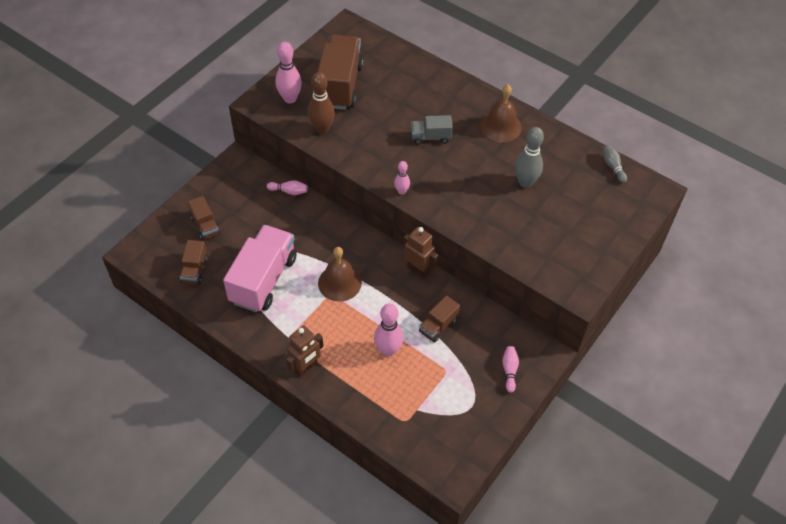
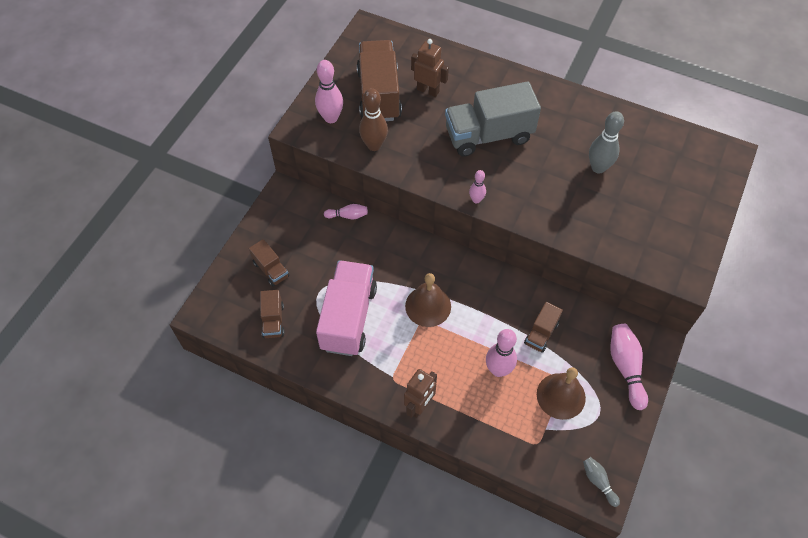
camera: 10 degrees left, 5 degrees up
(418, 269) = (503, 276): brown robot -> brown robot (428, 90)
(430, 137) = (488, 135): grey truck -> grey truck, size x2.04
(500, 126) = (556, 111): brown bell -> brown bell (561, 396)
(509, 370) = (626, 368): pink bowling pin -> pink bowling pin, size x1.76
(613, 167) = (679, 135): grey bowling pin -> grey bowling pin (598, 482)

